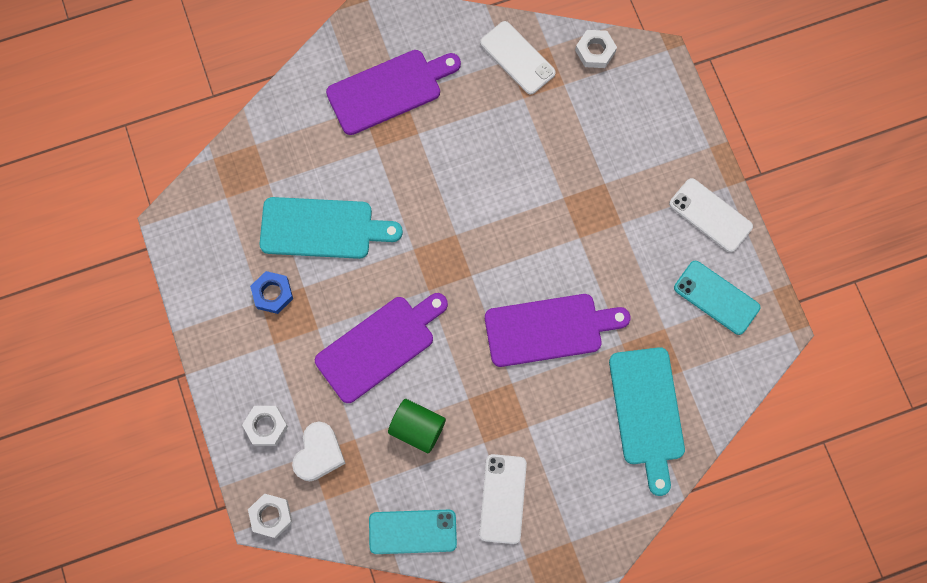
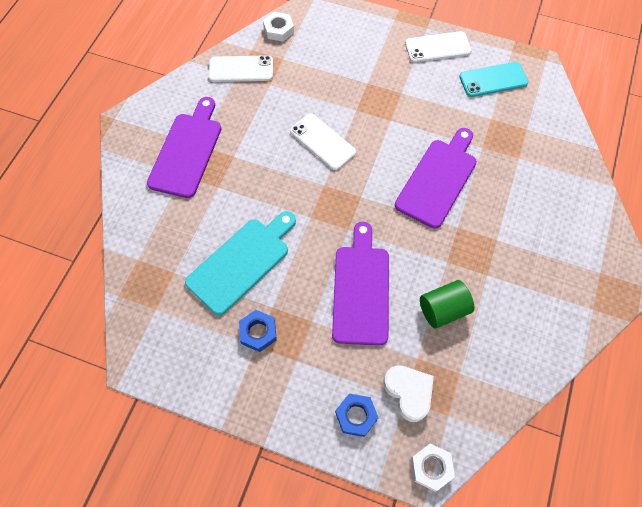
camera: 50 degrees left, 10 degrees down
(266, 426) = (356, 416): white nut -> blue nut
(412, 531) = (520, 370): turquoise phone -> none
(503, 498) = (538, 292): white phone -> white phone (322, 142)
(647, 412) = (540, 166): turquoise cutting board -> none

